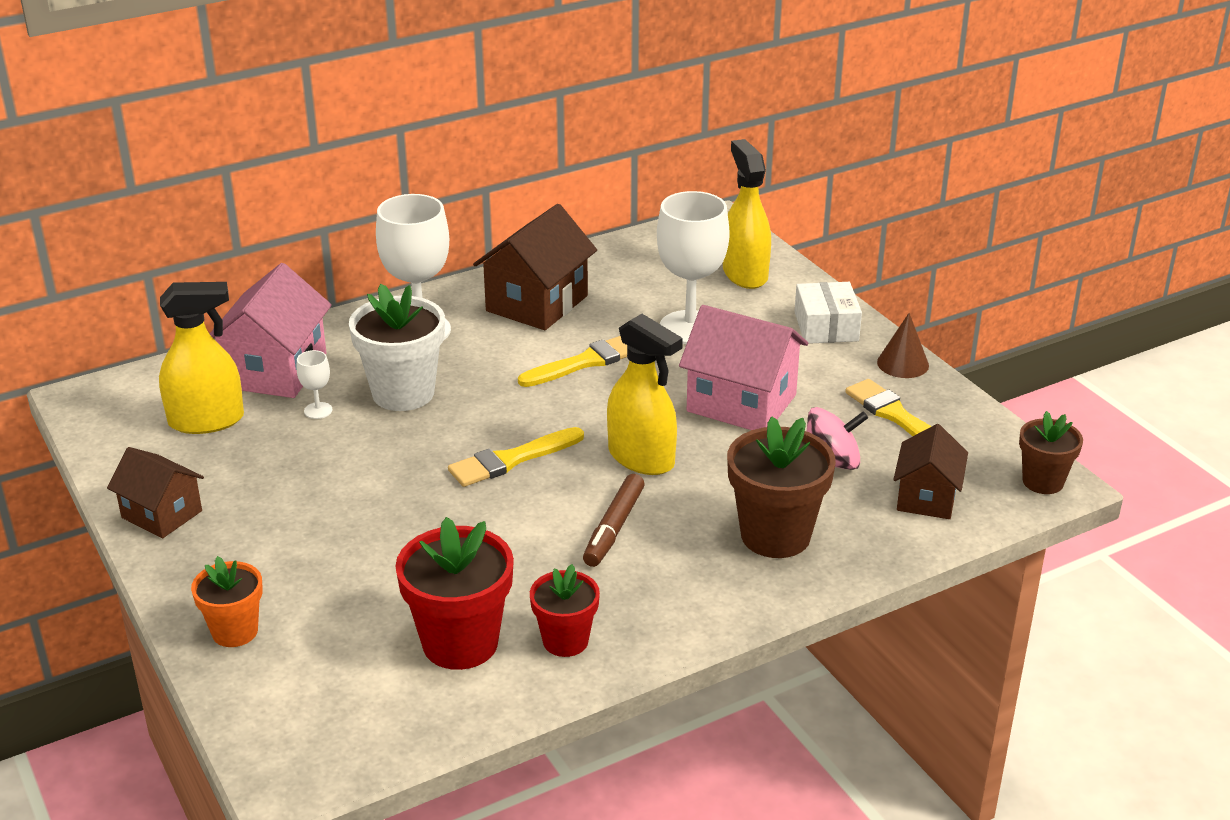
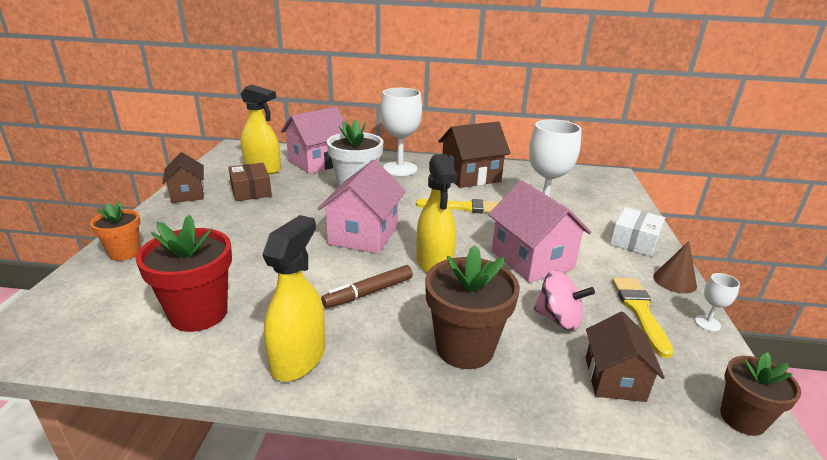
camera: 35 degrees right, 5 degrees down
(252, 466) = (251, 191): none -> brown box
(318, 410) = (310, 181): white goblet -> white goblet (707, 323)
(511, 460) = (363, 235): yellow brush -> pink house
(565, 641) = (250, 344): red flower pot -> none
(745, 274) = (605, 200): yellow spray bottle -> yellow spray bottle (299, 358)
(926, 498) = (614, 379): brown house -> brown house turned 45 degrees counterclockwise

